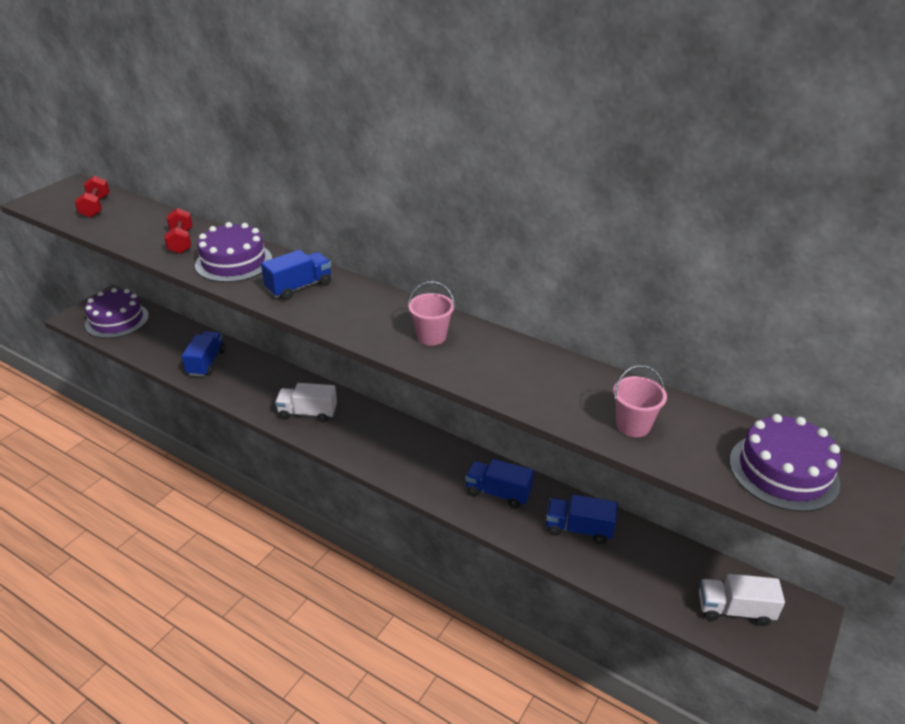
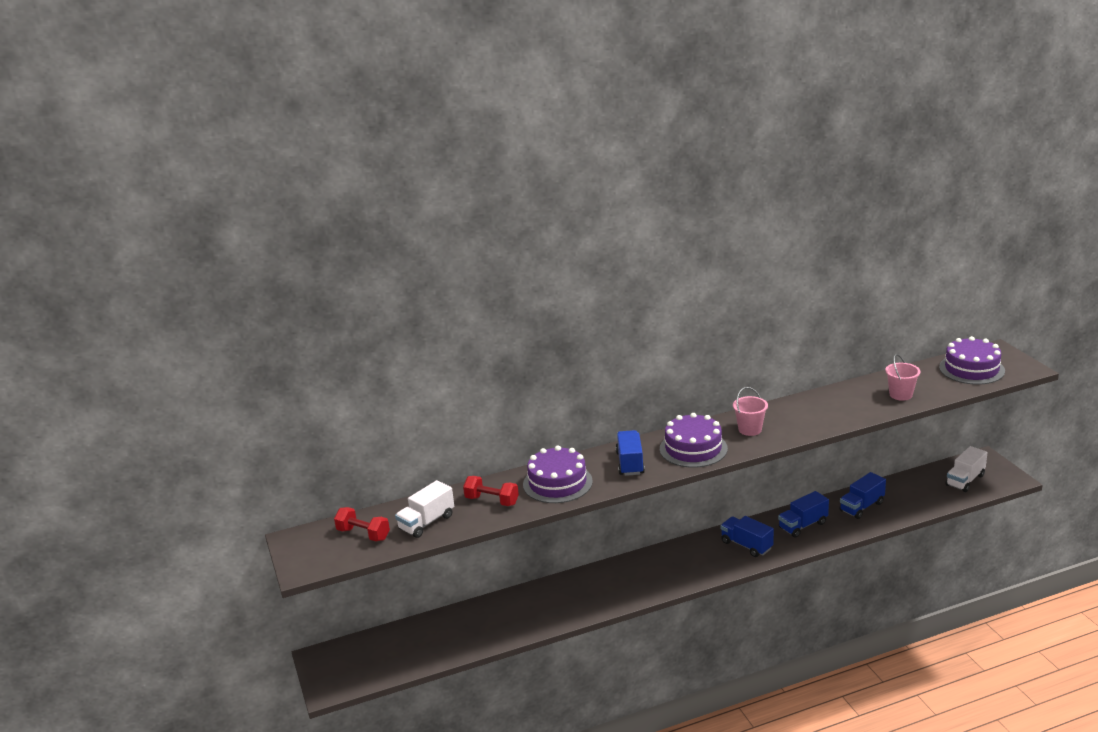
camera: 50 degrees left, 10 degrees down
(117, 320) = (368, 660): purple cake -> purple cake (693, 449)
(206, 363) = (505, 619): blue truck -> blue truck (746, 545)
(308, 413) = (634, 582): white truck -> white truck (426, 522)

